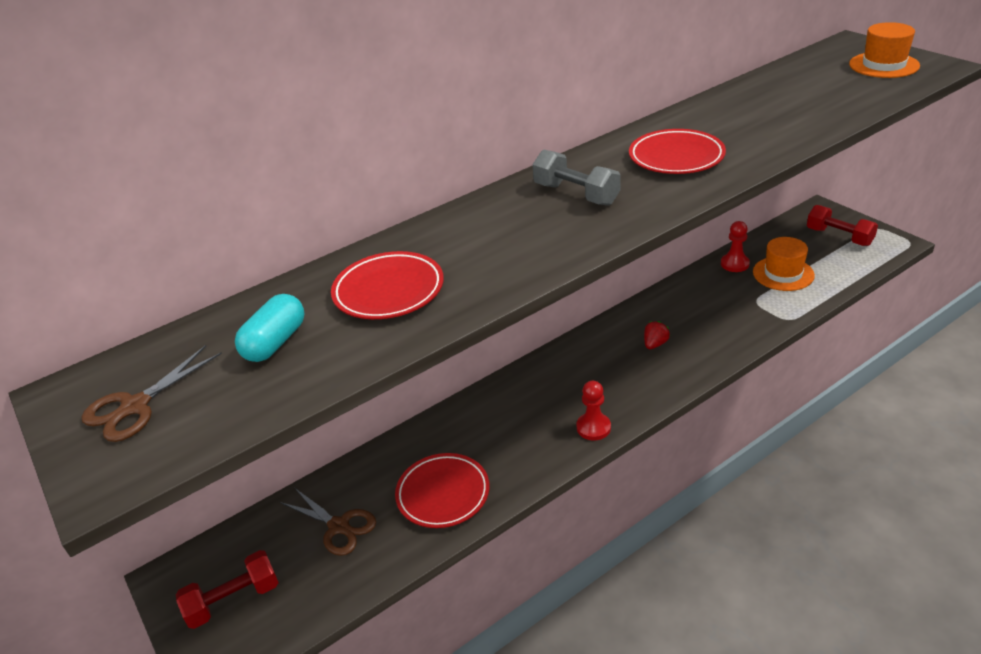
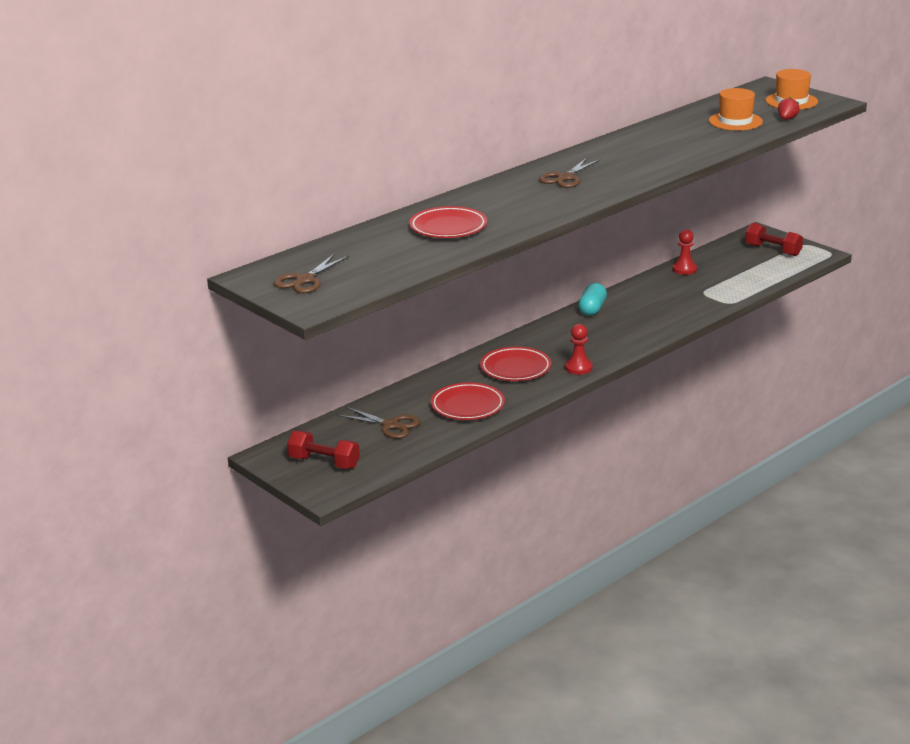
camera: 10 degrees left, 10 degrees down
(233, 600) = (324, 463): red dumbbell -> red dumbbell turned 60 degrees clockwise
(275, 342) = (382, 252): turquoise capsule -> turquoise capsule (592, 309)
(576, 194) = (565, 178): grey dumbbell -> brown scissors
(655, 344) = (621, 320): red strawberry -> red strawberry (787, 119)
(676, 157) = (635, 157): red plate -> red plate (515, 368)
(783, 274) = (725, 275): orange hat -> orange hat (735, 121)

